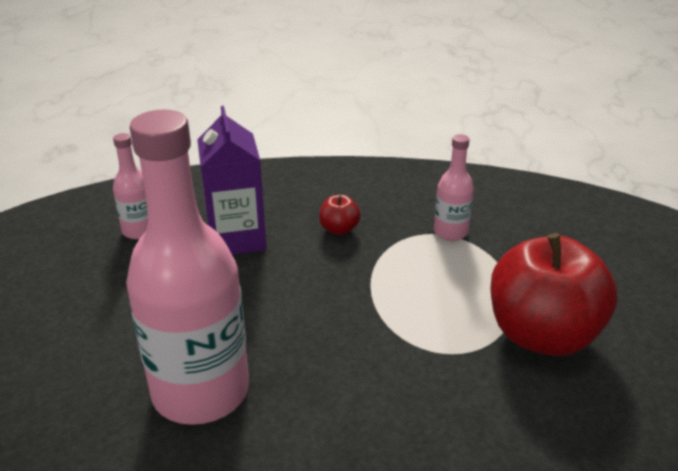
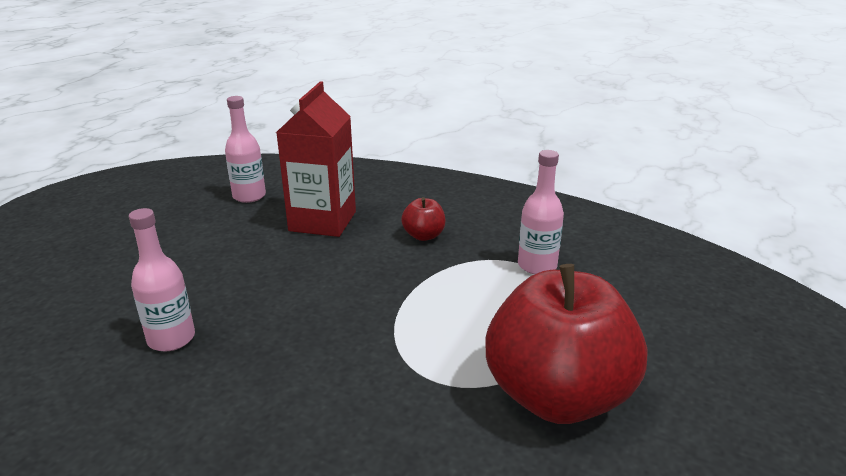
camera: 25 degrees right, 5 degrees down
(201, 392) = (171, 339): pink bottle -> pink bottle, size x0.46
(236, 239) = (322, 221): purple carton -> red carton

